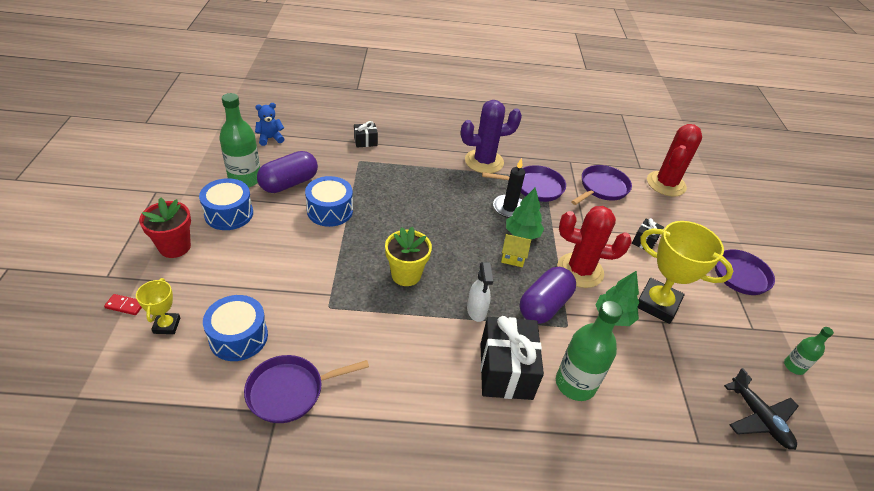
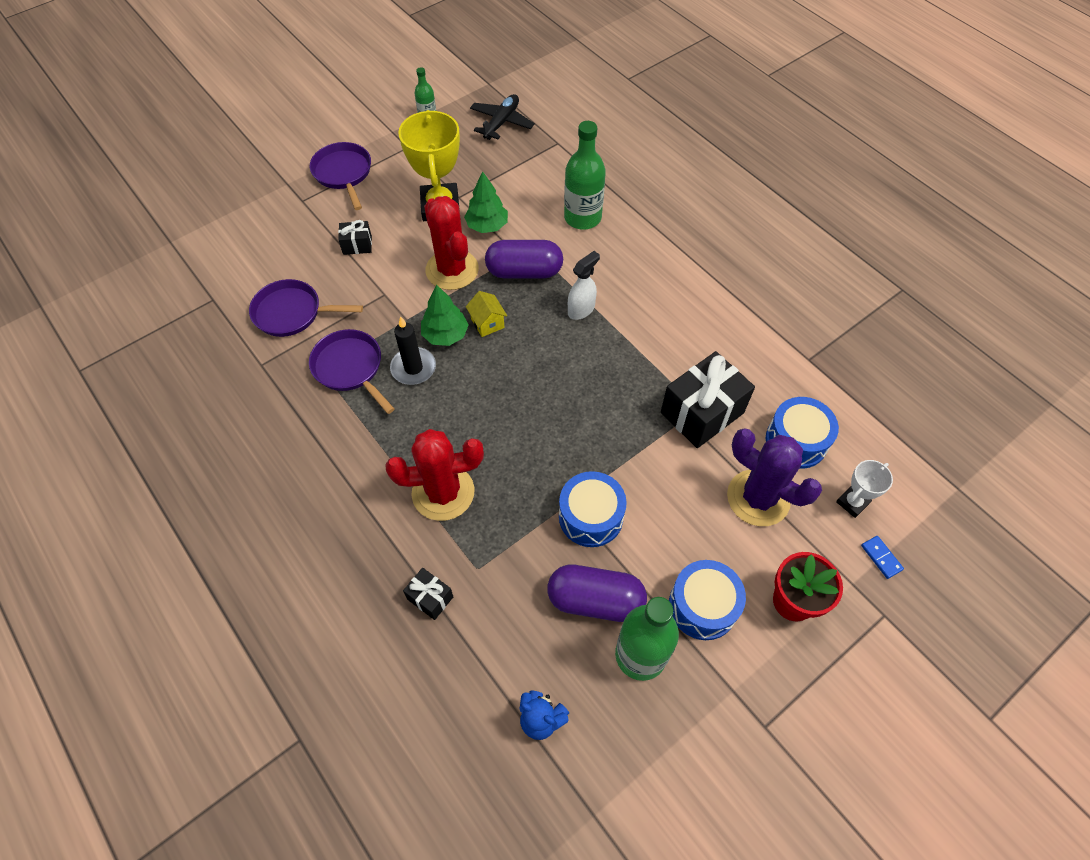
camera: 125 degrees left, 15 degrees up
(125, 306) = (881, 557): red domino -> blue domino
(167, 325) = (852, 502): yellow trophy -> white trophy
(290, 391) = (787, 366): purple pan -> none
(406, 275) = (599, 383): yellow flower pot -> none
(484, 161) = (345, 442): purple cactus -> purple cactus (758, 498)
(506, 371) = (617, 259): black gift -> black gift (702, 412)
(666, 184) = (228, 266): red cactus -> red cactus (443, 492)

